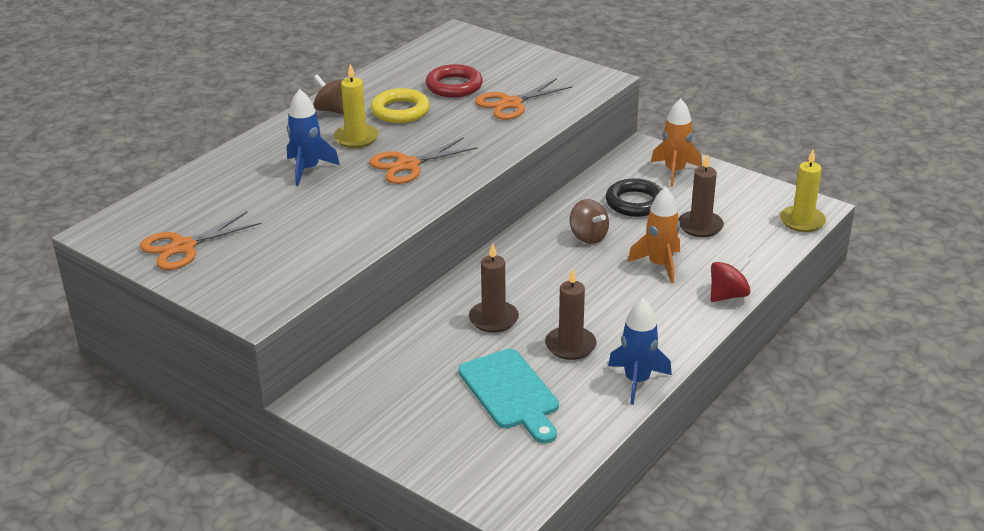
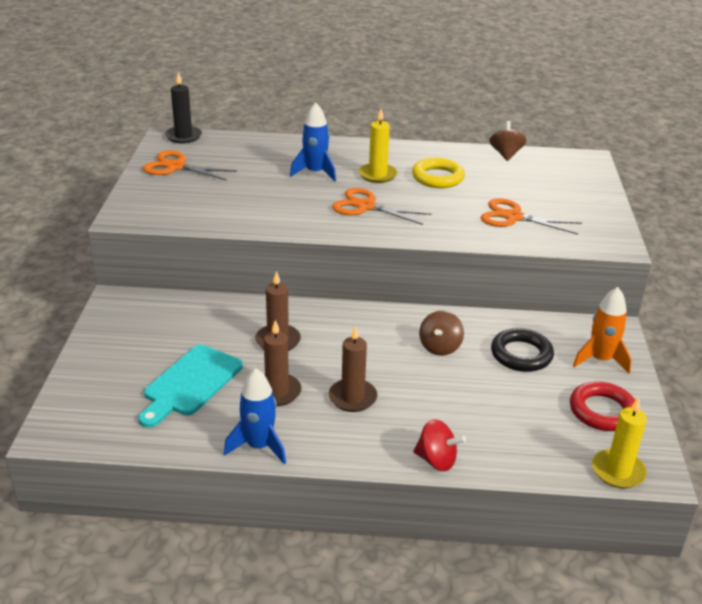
camera: 55 degrees right, 0 degrees up
(115, 221) = (183, 136): none -> black candle
(332, 110) = (404, 153): brown spinning top -> brown spinning top (506, 154)
(454, 86) = (505, 185): red ring -> red ring (602, 411)
(659, 265) = (441, 401): orange rocket -> none
(700, 226) = (529, 405): brown candle -> brown candle (352, 397)

